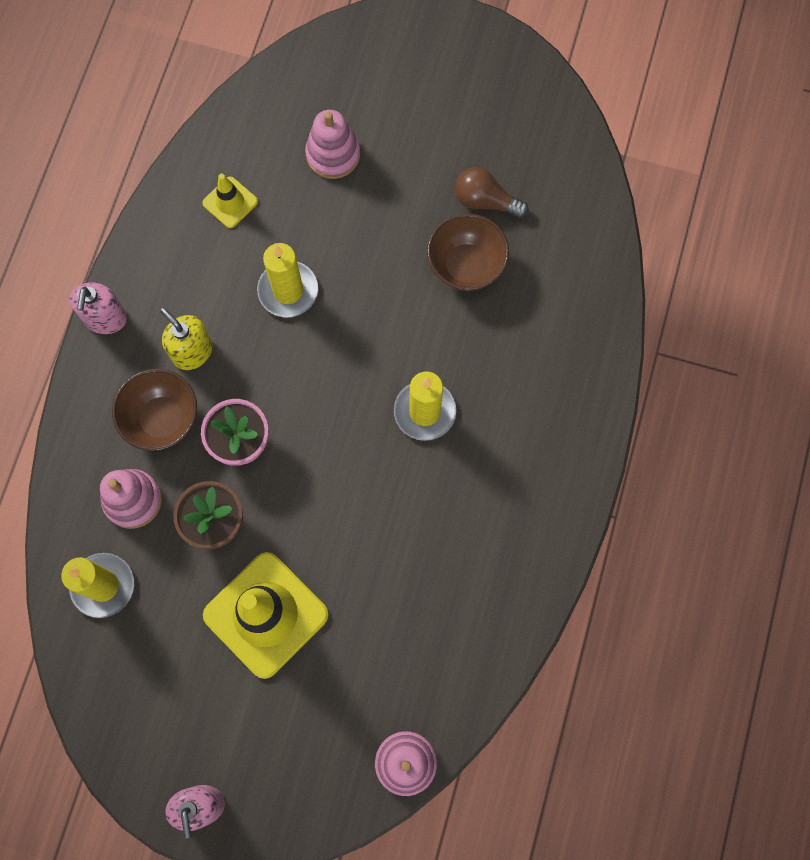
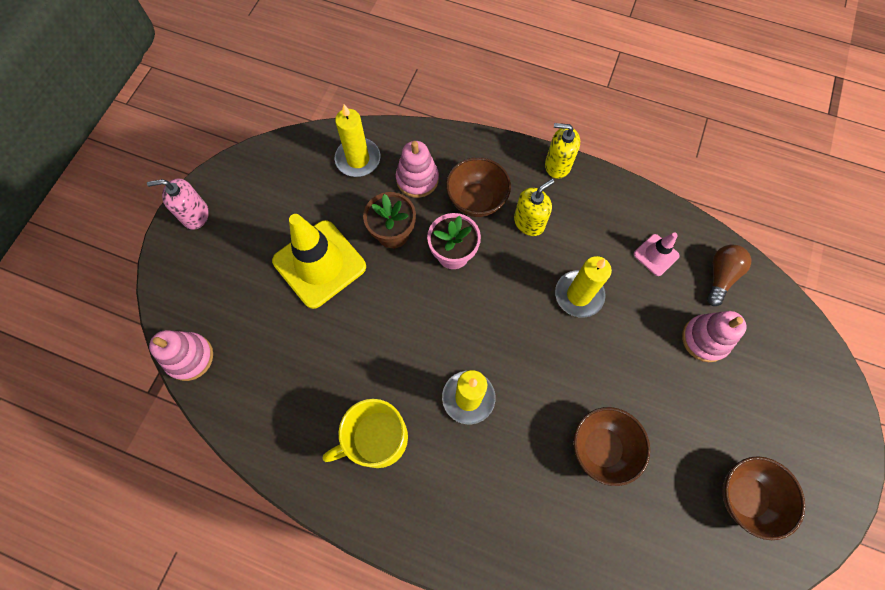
camera: 95 degrees right, 5 degrees down
(105, 318) = (557, 165): pink soap dispenser -> yellow soap dispenser
(230, 202) = (656, 255): yellow traffic cone -> pink traffic cone
(482, 512) = (376, 438): none -> yellow mug
(485, 201) = (667, 473): brown light bulb -> brown light bulb (720, 276)
(500, 127) = (745, 496): none -> brown bowl

